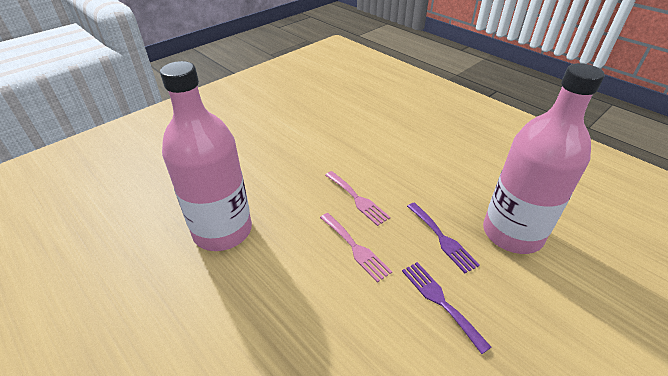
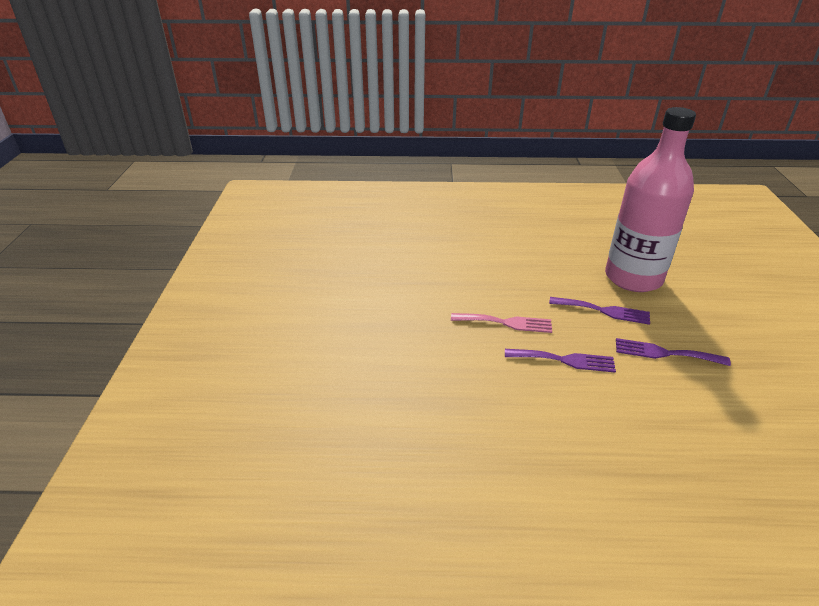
camera: 45 degrees left, 5 degrees down
(222, 231) = (443, 430): pink bottle -> none
(355, 248) = (564, 360): pink fork -> purple fork

